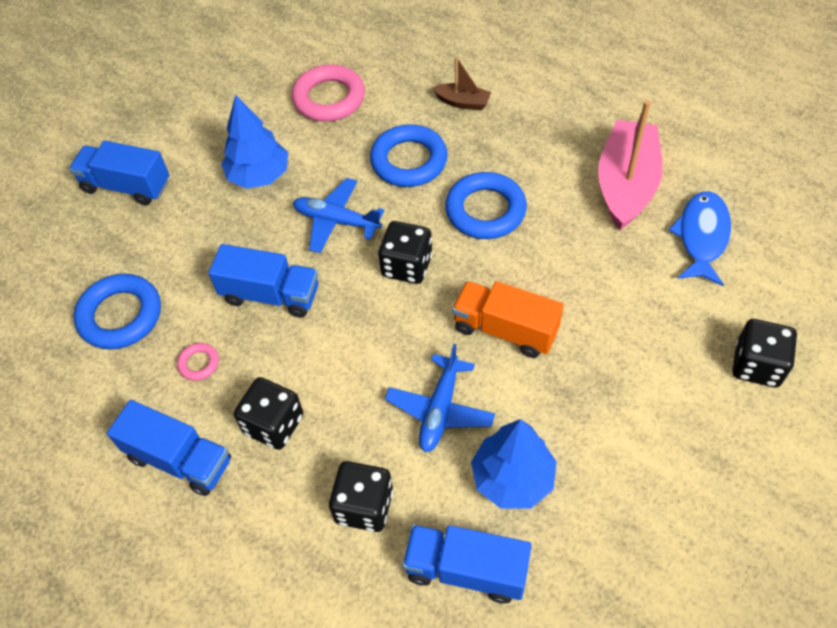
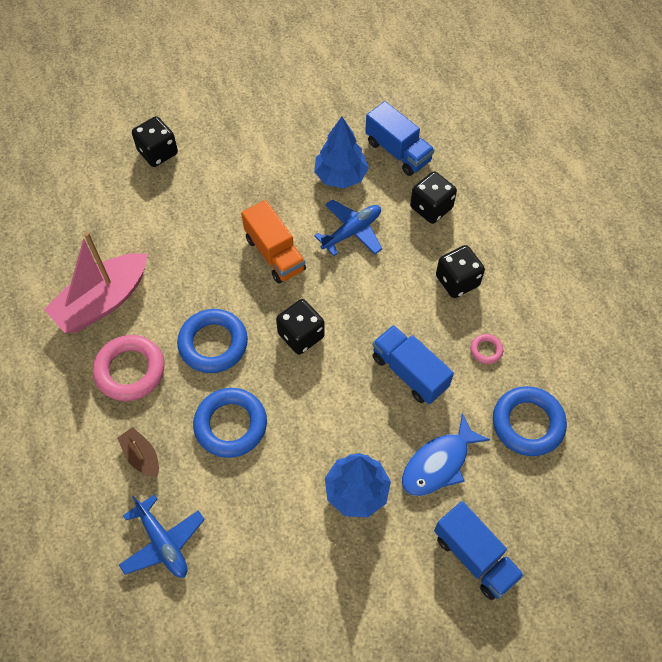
camera: 150 degrees left, 5 degrees up
(179, 459) = (527, 293): blue truck -> none
(329, 98) = (244, 542): pink ring -> pink ring (130, 370)
(336, 221) = (324, 404): blue plane -> blue plane (163, 542)
(702, 236) = (99, 236): blue fish -> blue fish (438, 463)

